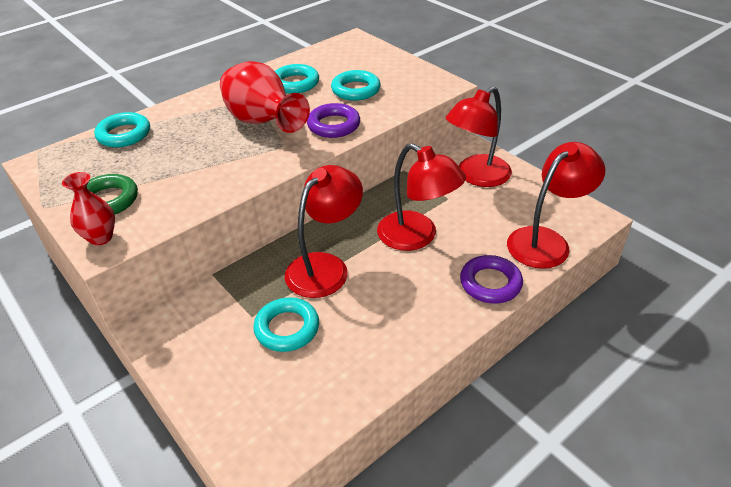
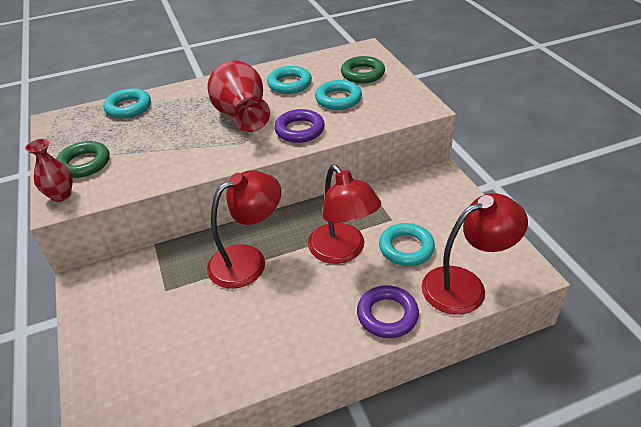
camera: 20 degrees right, 0 degrees up
(287, 328) = (187, 310): turquoise ring -> turquoise ring (406, 248)
(366, 63) = (362, 74): none -> green ring
(476, 176) = (430, 203): red lamp -> none

